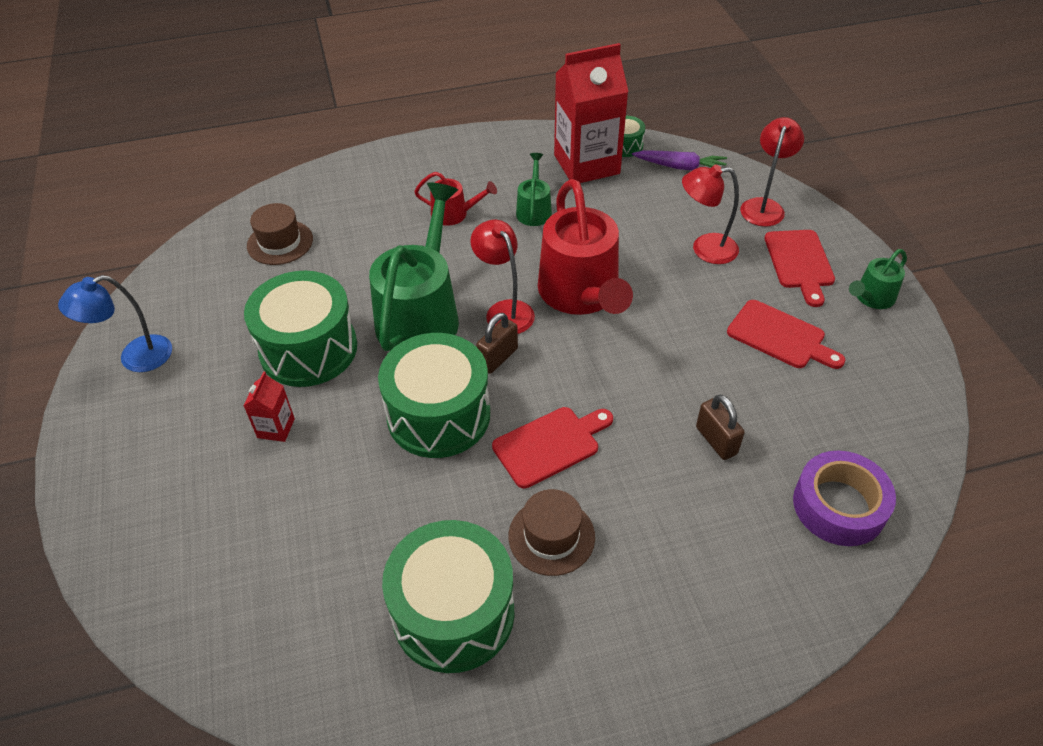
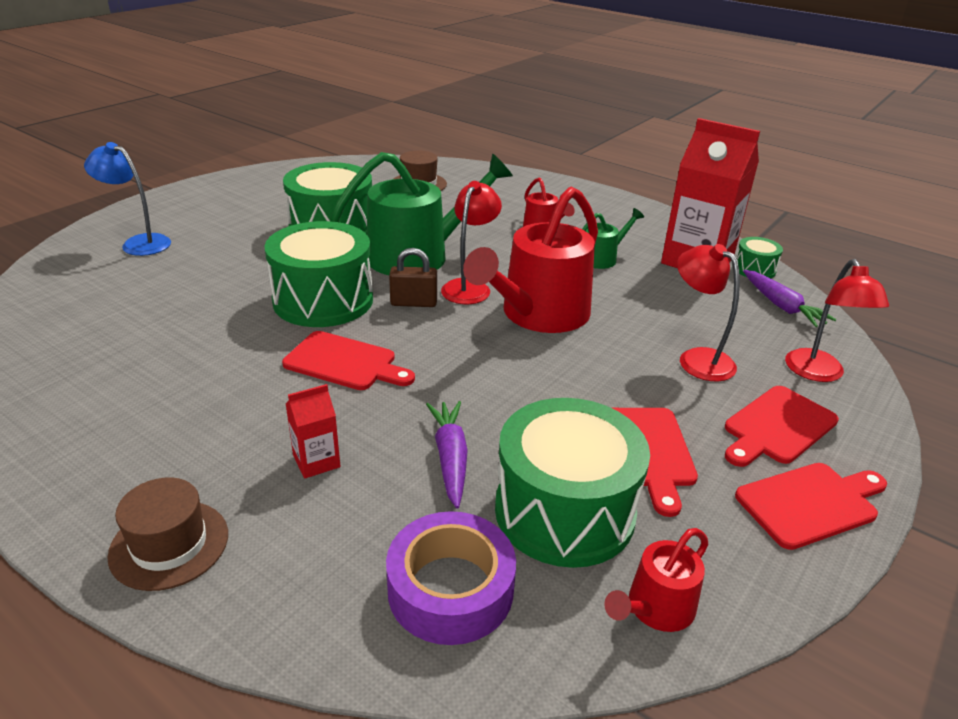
camera: 50 degrees right, 15 degrees down
(135, 358) = (260, 182): blue lamp -> blue lamp (139, 243)
(276, 428) = (246, 246): red carton -> red carton (316, 461)
(453, 613) = (124, 382): green drum -> green drum (564, 511)
(551, 536) = (241, 401): brown hat -> brown hat (169, 544)
(716, 440) = (450, 458): brown padlock -> purple carrot
(764, 206) = (818, 373): red lamp -> red lamp turned 105 degrees clockwise
(872, 297) = (811, 503): green watering can -> red cutting board
(908, 419) = (655, 608): none -> red watering can

